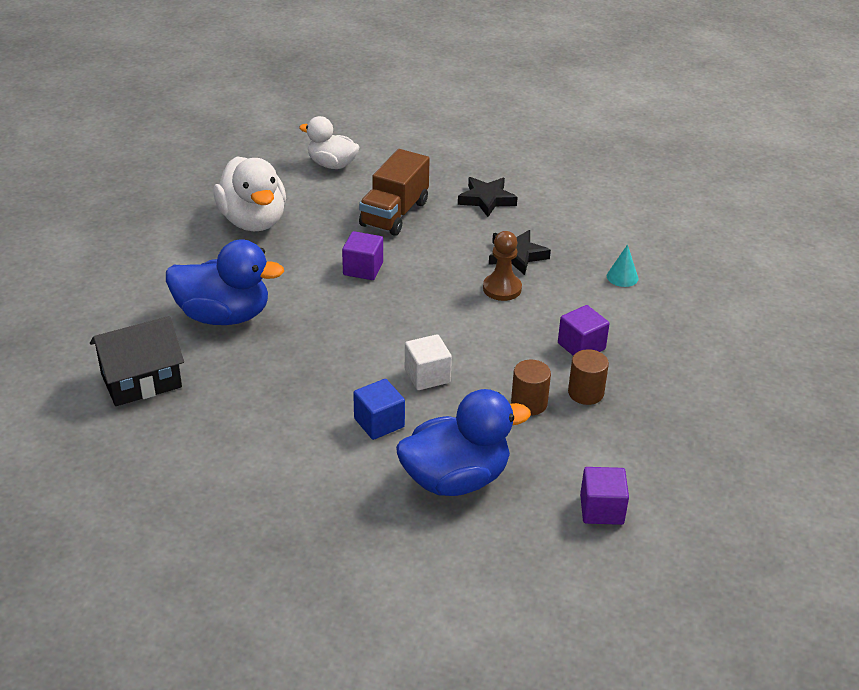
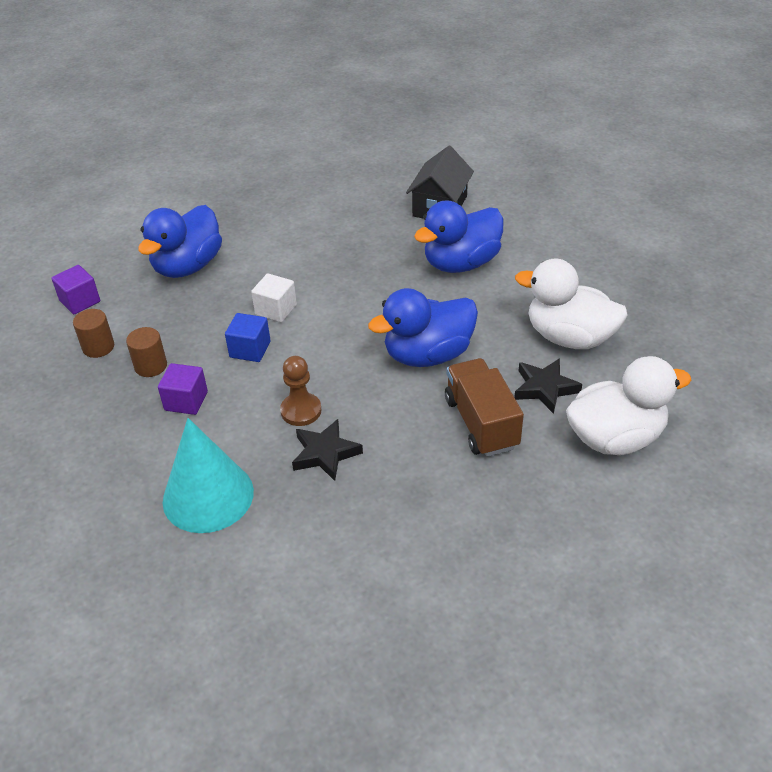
camera: 140 degrees right, 5 degrees up
(332, 164) = (615, 438): white duck -> white duck, size x1.55
(363, 269) = (428, 355): purple cube -> blue duck
(379, 423) = (271, 266): blue cube -> blue cube (250, 349)
(486, 200) = (427, 502): black star -> black star (545, 388)
(529, 403) = (186, 334): brown cylinder -> brown cylinder (98, 347)
(622, 277) = (208, 496): turquoise cone -> turquoise cone, size x2.46

